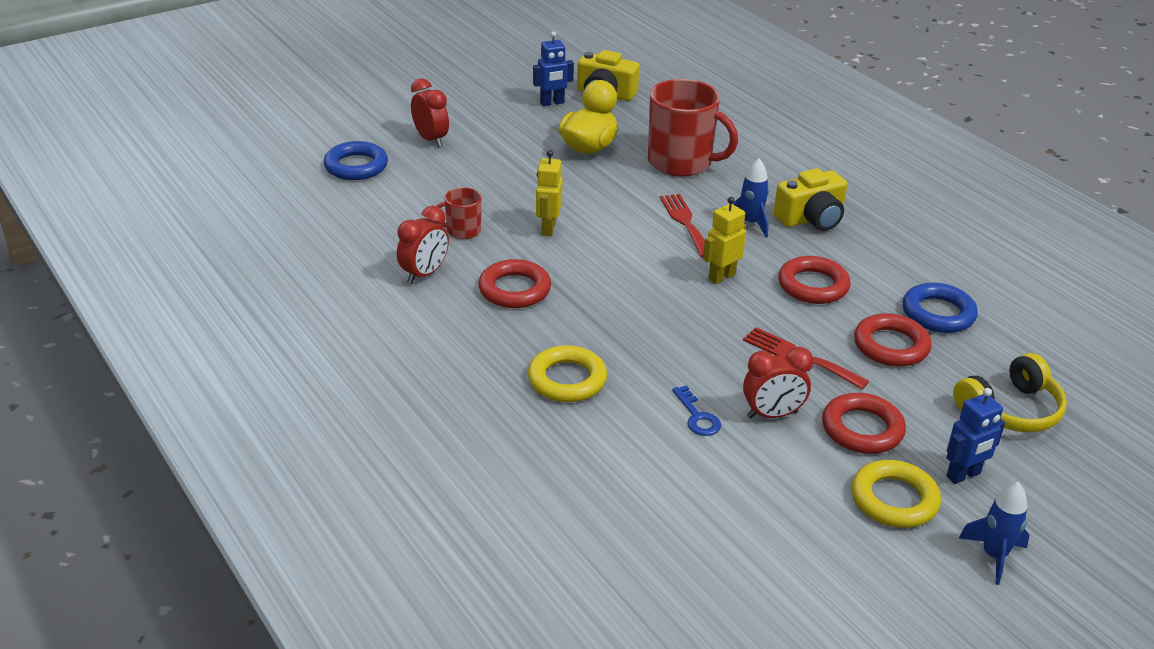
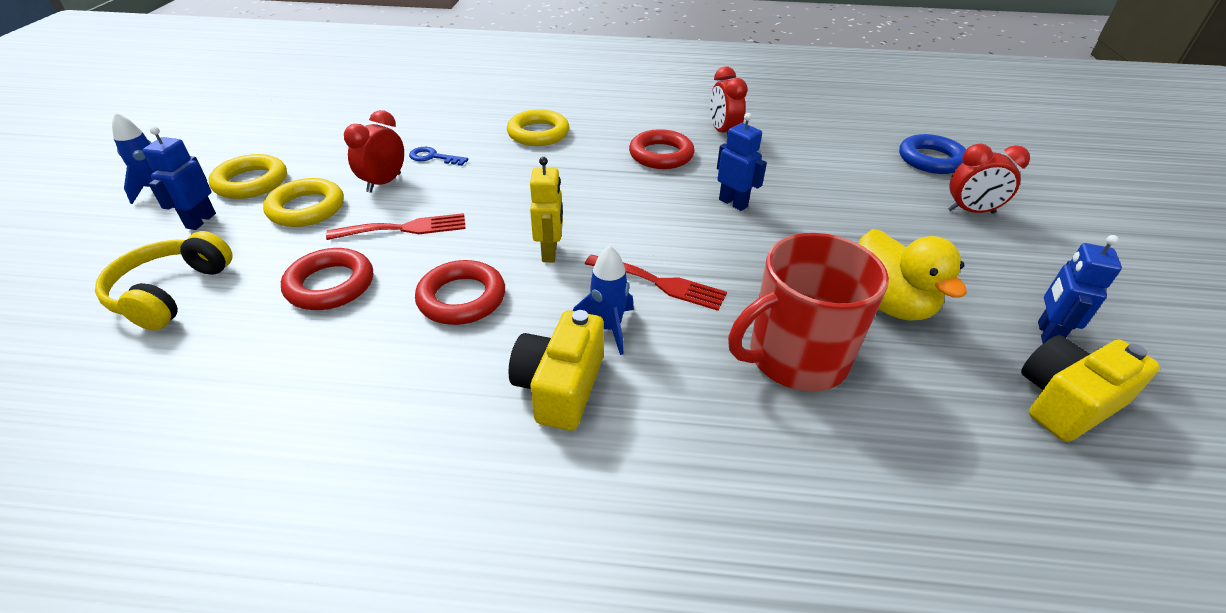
camera: 130 degrees right, 5 degrees up
(462, 231) = (770, 166): red mug -> none
(548, 229) = (733, 203): yellow robot -> blue robot
(862, 429) = (306, 208): red ring -> yellow ring
(938, 313) = (301, 353): blue ring -> none

